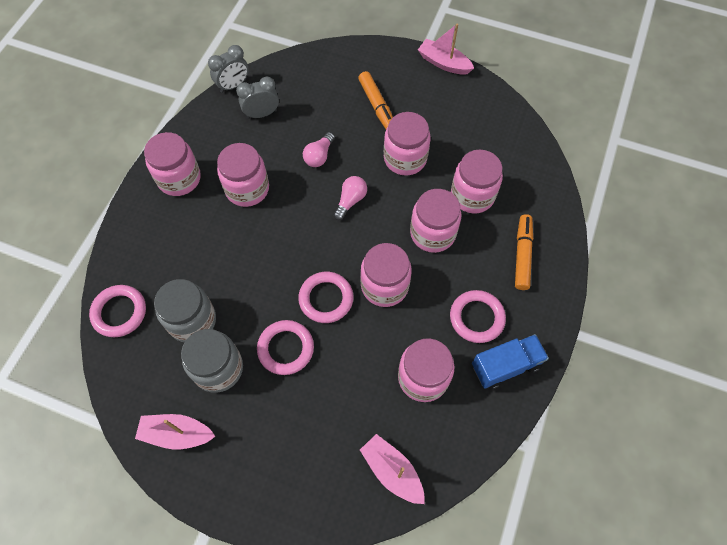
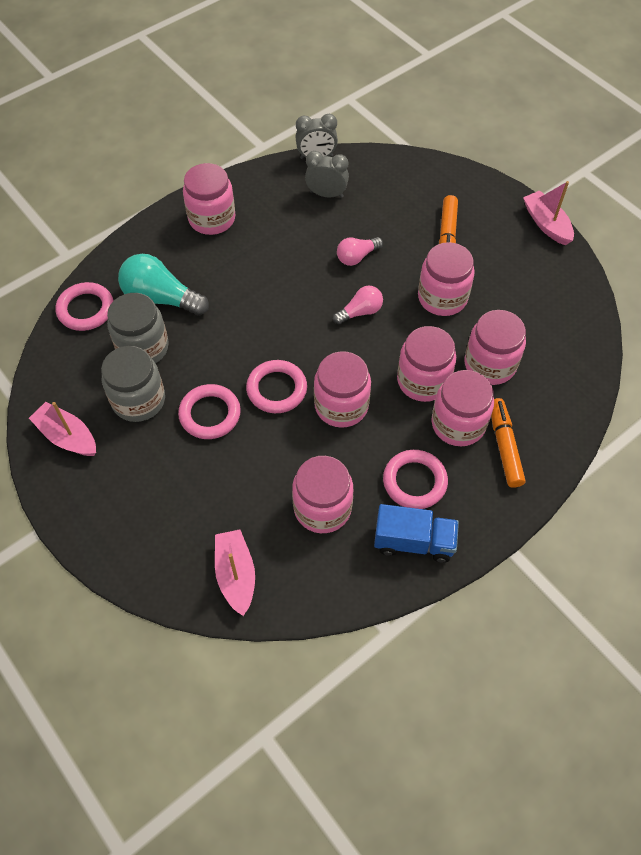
camera: 30 degrees right, 5 degrees down
(180, 269) = (161, 298): none -> turquoise light bulb
(247, 189) = (268, 256): pink jar -> pink jar (458, 424)
(522, 255) = (504, 446): orange marker -> orange marker turned 45 degrees counterclockwise

